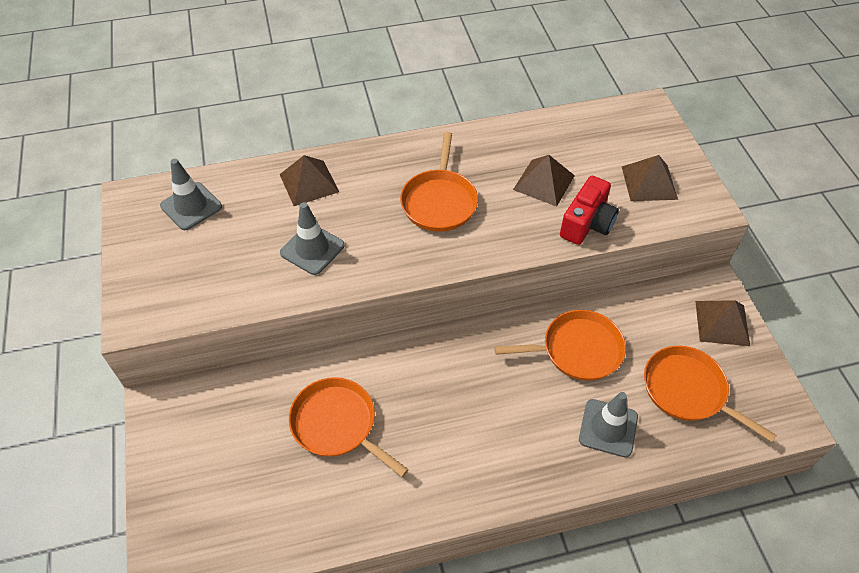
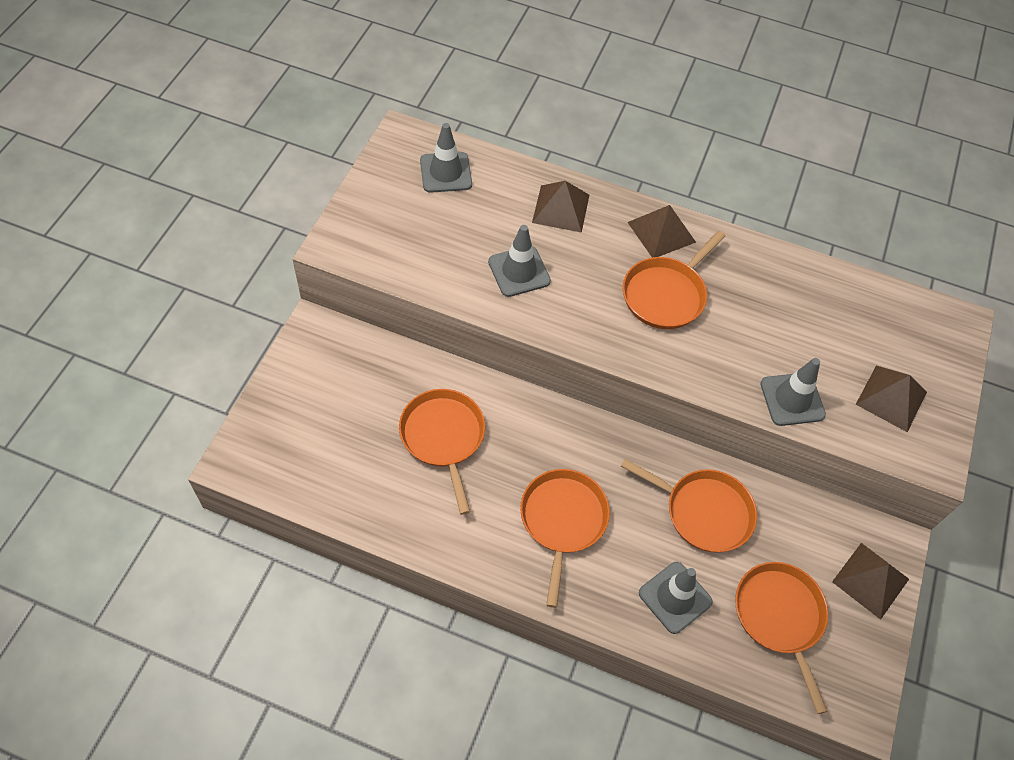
camera: 30 degrees right, 5 degrees up
(482, 427) = (562, 520): none -> orange pan
(544, 182) = (782, 335): brown pyramid -> brown pyramid (661, 232)
(587, 223) = (792, 399): red camera -> grey traffic cone

